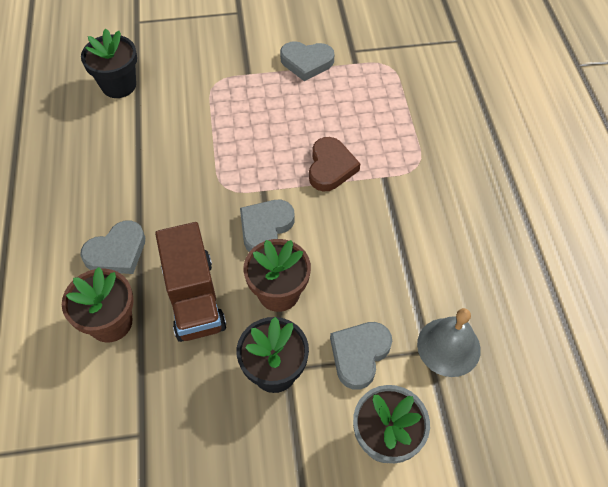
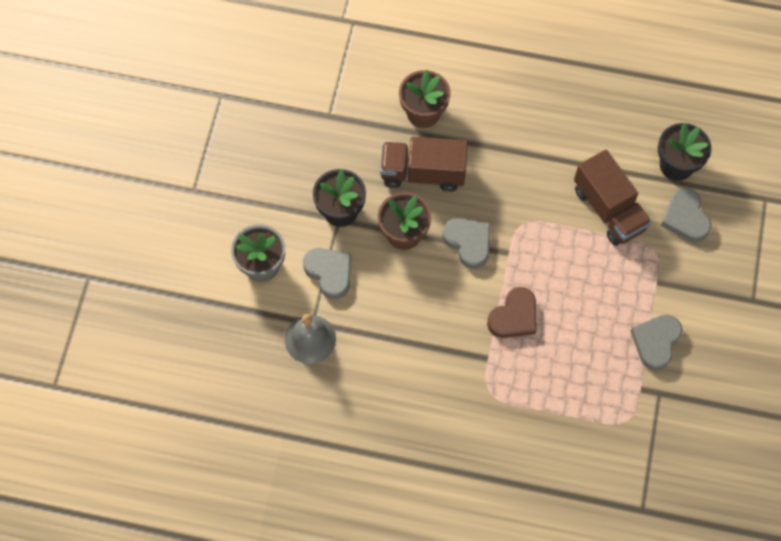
camera: 110 degrees right, 10 degrees up
(117, 252) = (485, 128): grey heart -> grey heart (685, 218)
(184, 123) = (608, 209): none -> brown truck
(330, 167) = (514, 316): brown heart -> brown heart turned 75 degrees counterclockwise

